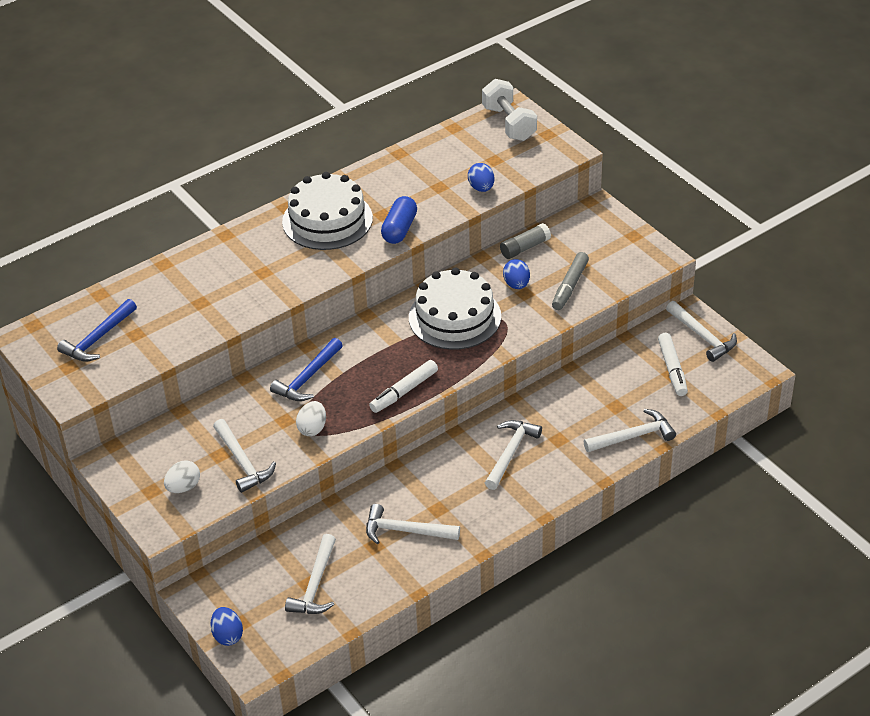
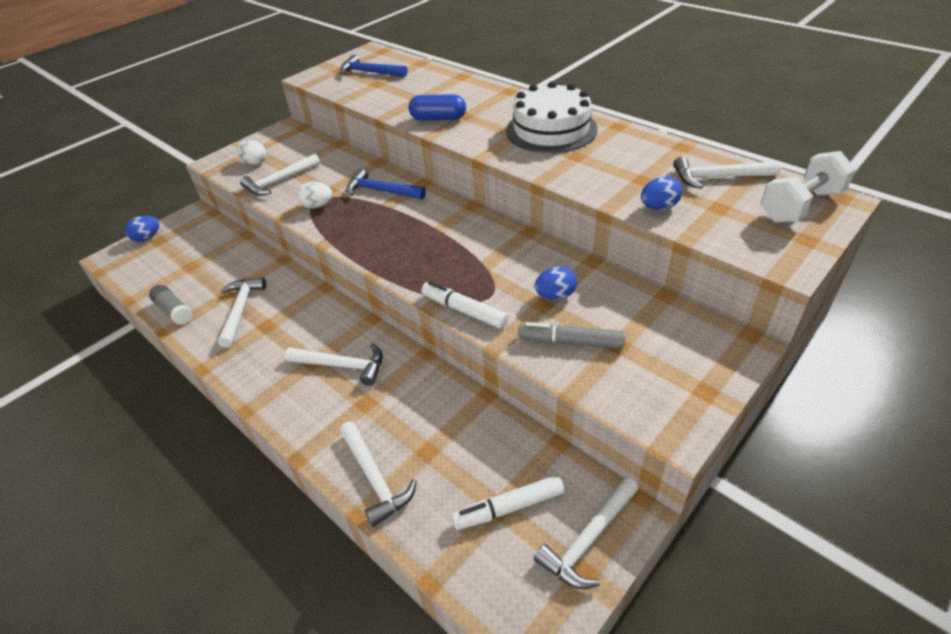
camera: 80 degrees right, 0 degrees up
(315, 585) = (187, 270): white hammer -> white hammer (718, 177)
(399, 229) = (556, 169): blue capsule -> blue capsule (438, 118)
(404, 391) = (368, 247): white marker -> white marker (464, 310)
(455, 317) = (485, 259): white cake -> none
(525, 248) = (624, 291): grey glue stick -> grey glue stick (174, 311)

